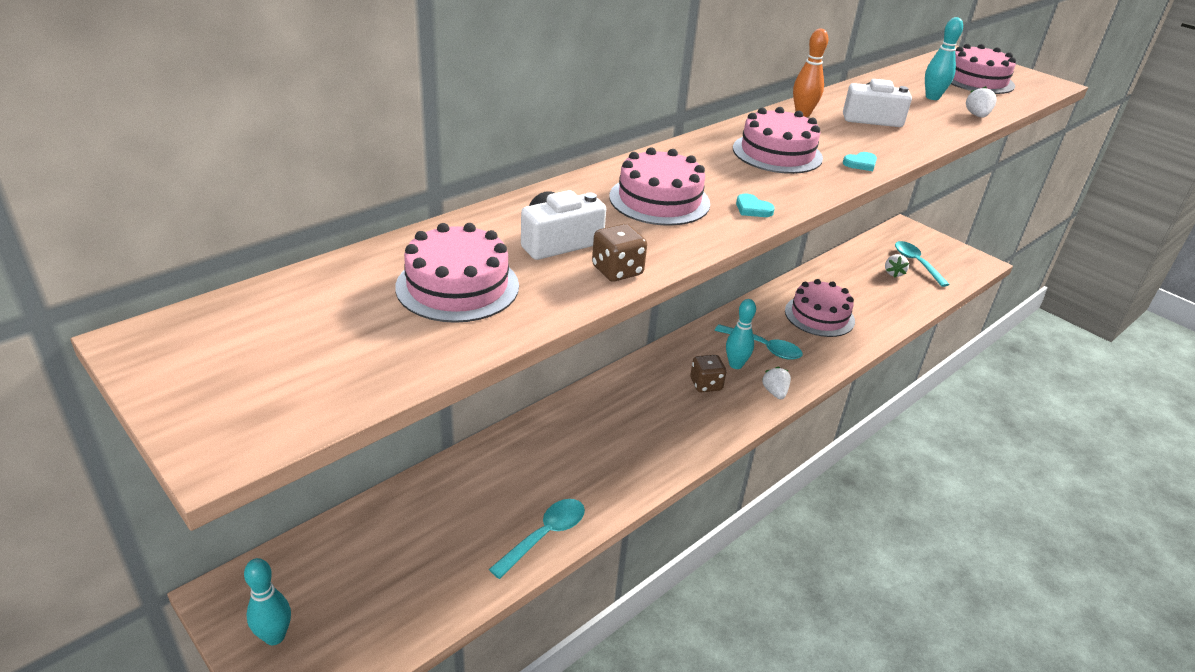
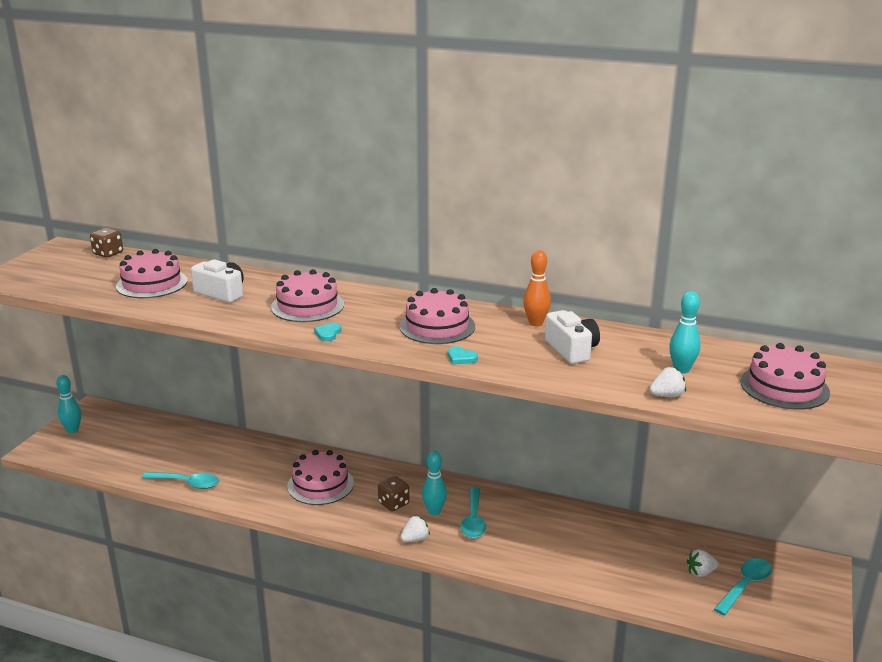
camera: 65 degrees right, 10 degrees down
(617, 271) = (202, 313): brown dice -> brown dice (108, 253)
(819, 316) = (559, 540): pink cake -> pink cake (320, 484)

